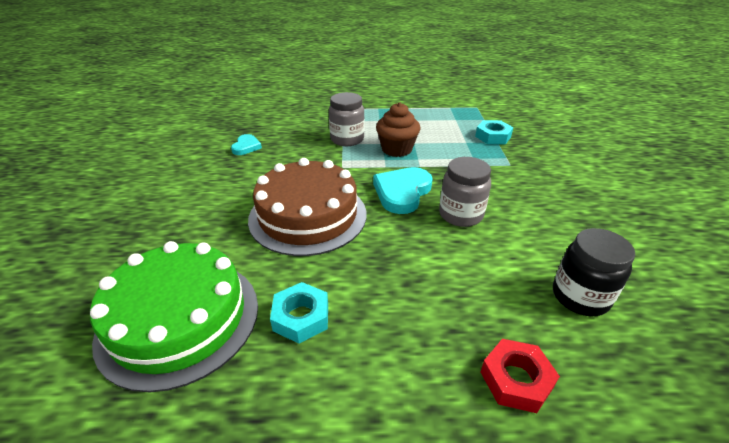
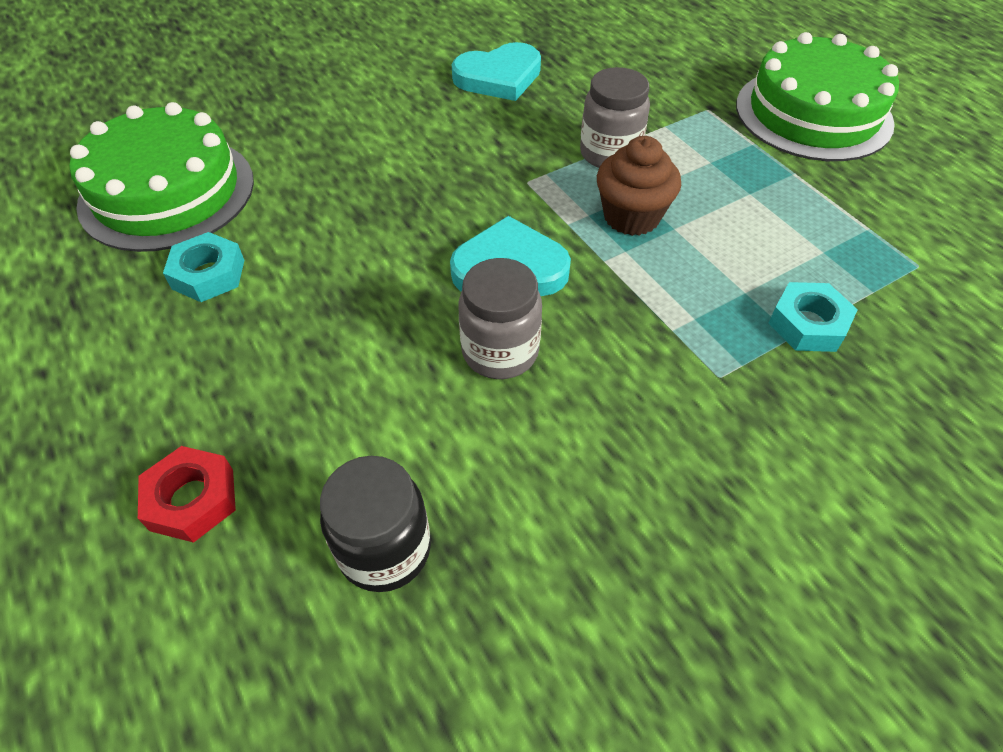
camera: 60 degrees right, 15 degrees up
(246, 147) = (499, 77): turquoise heart -> turquoise heart, size x1.75
(308, 215) = (387, 200): brown cake -> none
(373, 91) = (813, 113): none -> green cake

